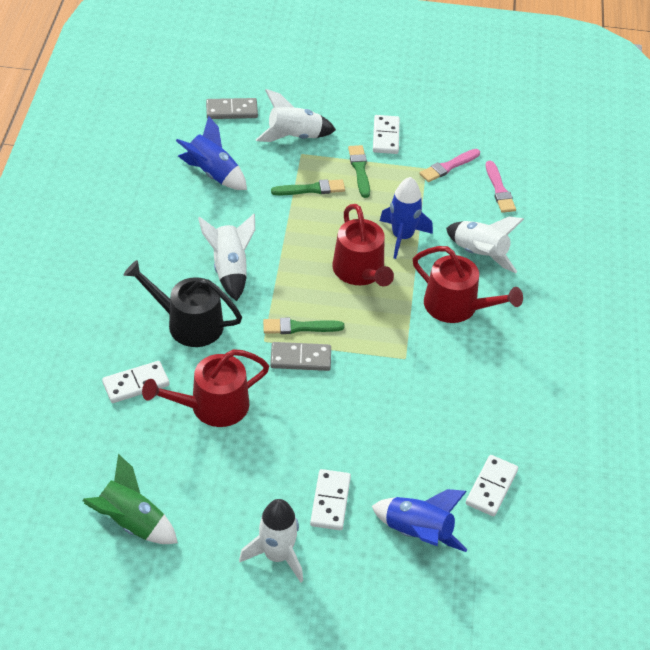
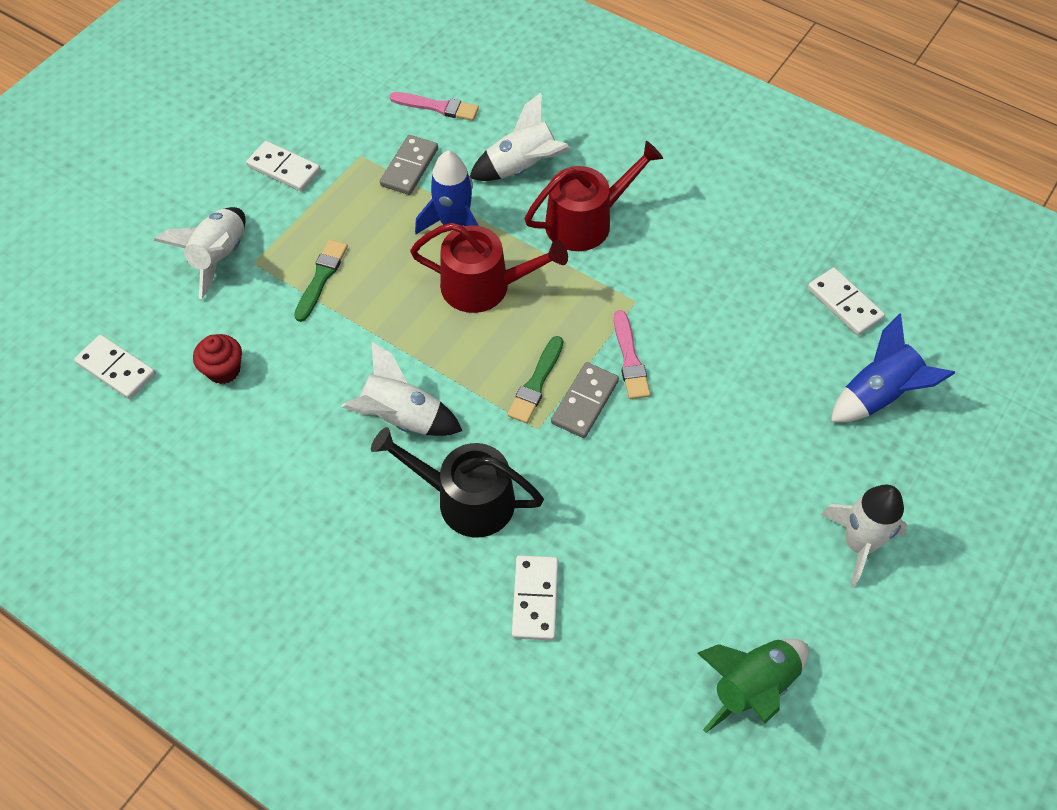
camera: 60 degrees left, 10 degrees up
(188, 323) = (466, 499): black watering can -> black watering can turned 60 degrees clockwise
(212, 406) = (613, 525): red watering can -> none
(213, 173) = (223, 370): blue rocket -> red cupcake
(231, 111) = (124, 304): grey domino -> grey domino (409, 167)
(330, 501) = (804, 459): white domino -> white domino (116, 369)
(360, 170) = (321, 217): green brush -> none
(448, 166) = (372, 134): pink brush -> pink brush (630, 359)

